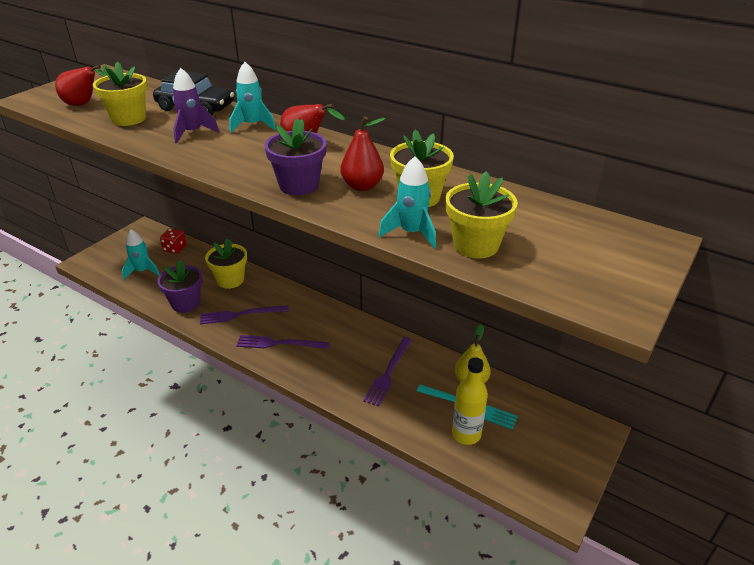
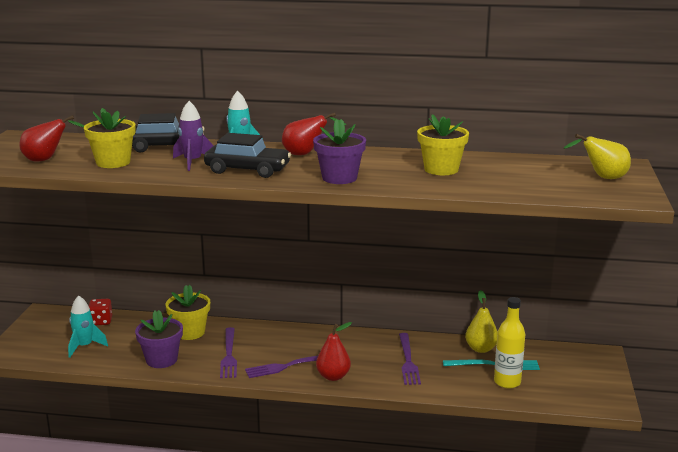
camera: 25 degrees left, 15 degrees down
(227, 153) = (247, 170): none -> black car
(241, 314) = (229, 355): purple fork -> purple fork turned 60 degrees counterclockwise
(362, 186) = (390, 170): red pear -> red pear (333, 376)
(411, 233) = (462, 188): turquoise rocket -> none
(476, 245) = (514, 186): yellow flower pot -> none
(604, 258) = (602, 178): none -> yellow pear

